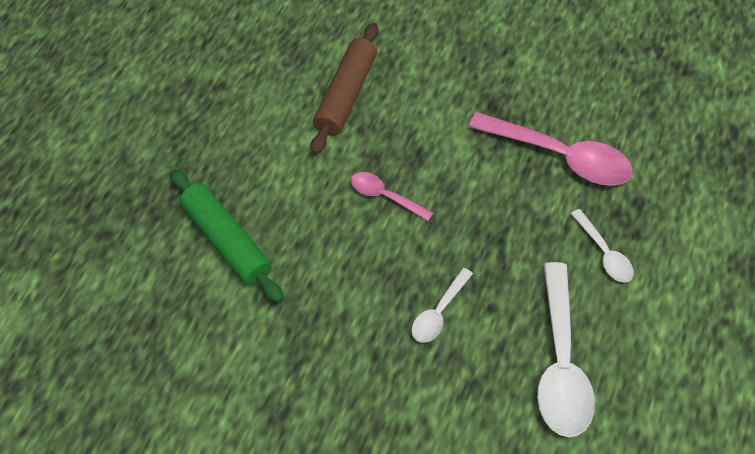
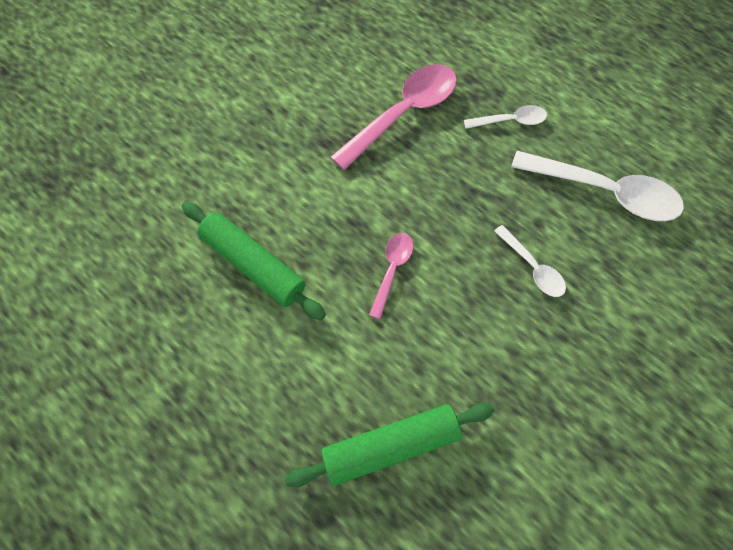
camera: 70 degrees left, 10 degrees up
(346, 95) = (254, 264): brown rolling pin -> green rolling pin
(385, 196) = (392, 270): pink spoon -> pink spoon turned 150 degrees clockwise

